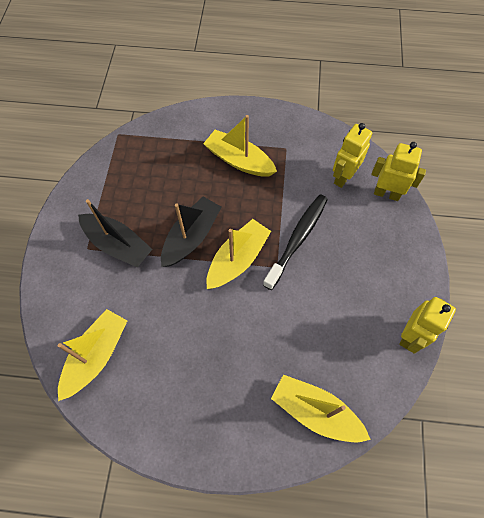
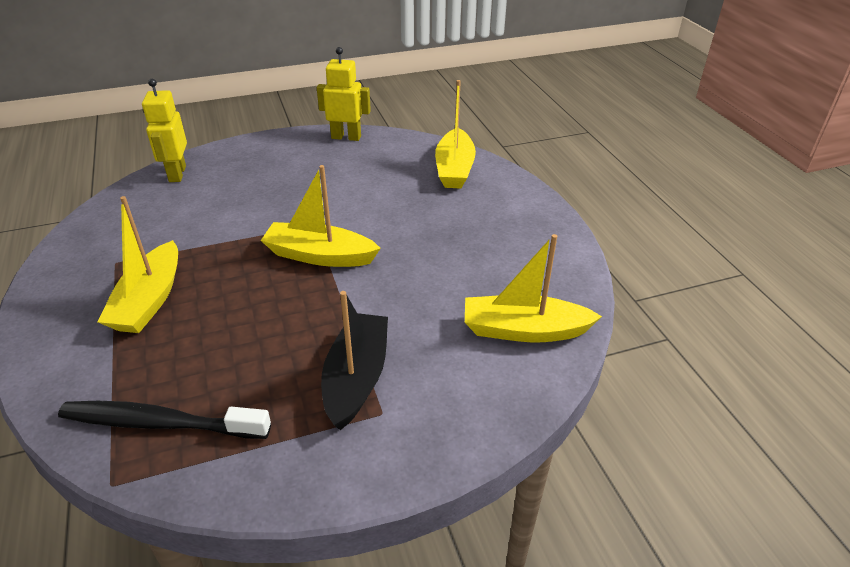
camera: 115 degrees left, 25 degrees down
(191, 237) = (305, 305): black boat -> none
(297, 239) = (268, 219): black toothbrush -> black toothbrush (161, 423)
(343, 177) = (159, 206): yellow robot -> none

